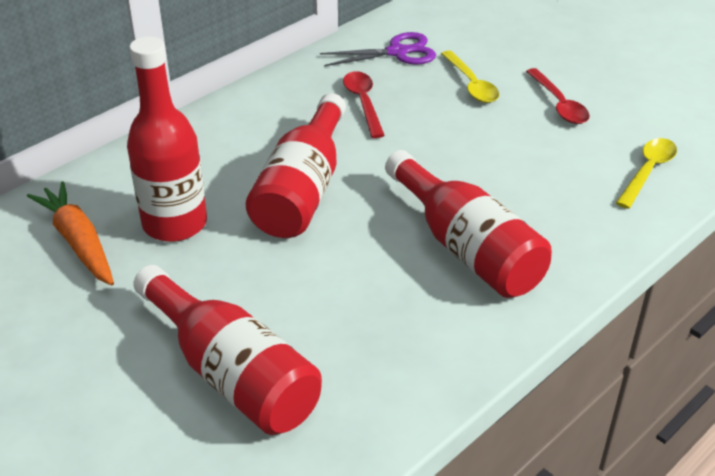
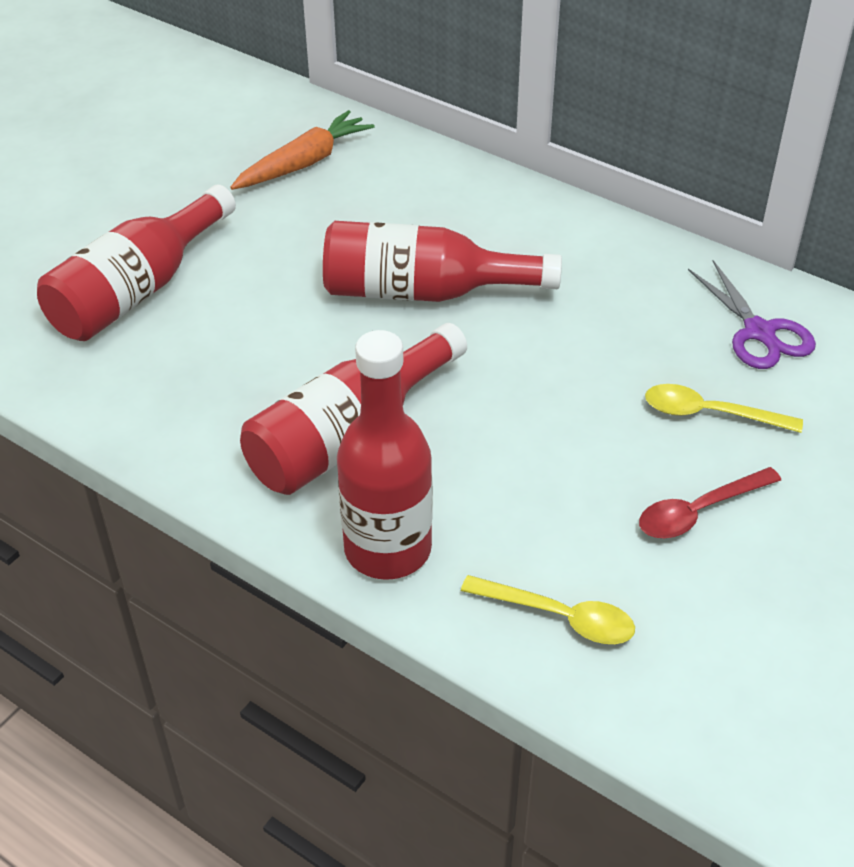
camera: 80 degrees right, 5 degrees up
(175, 224) = (344, 214): red bottle -> red bottle (388, 549)
(363, 103) = (619, 316): red spoon -> none
(471, 85) = (709, 413): yellow spoon -> yellow spoon turned 45 degrees clockwise

